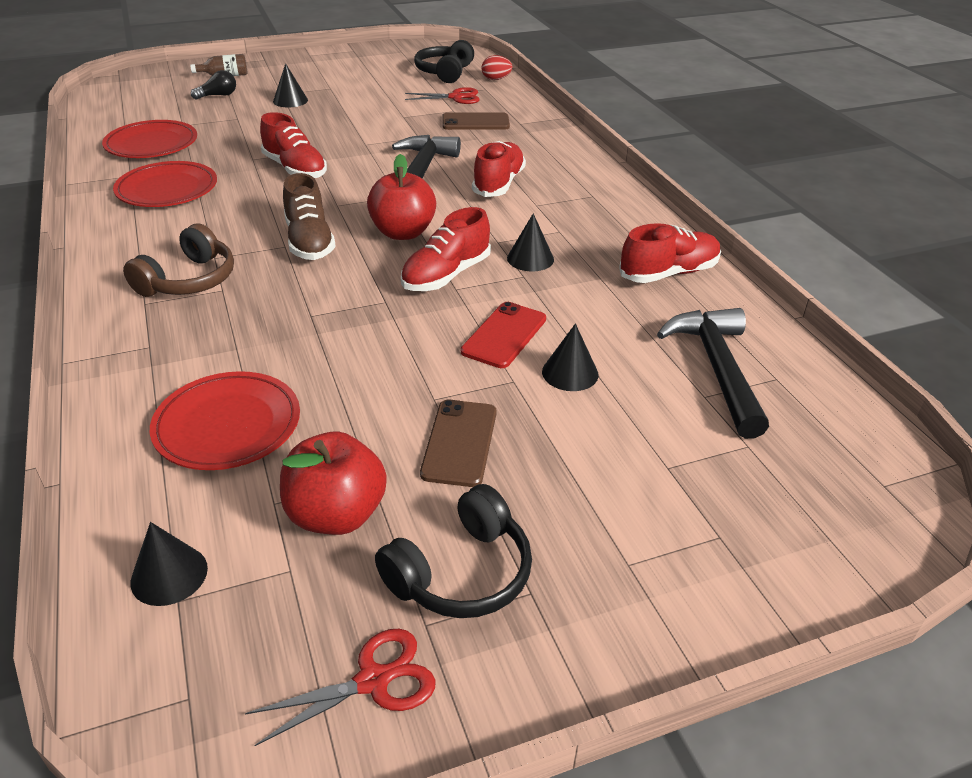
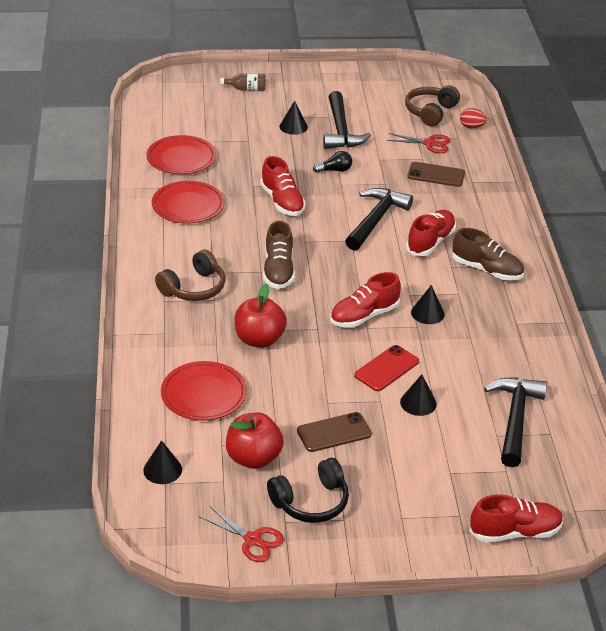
camera: 15 degrees right, 0 degrees up
(218, 95) = (237, 112): black light bulb -> black light bulb (334, 170)
(348, 97) = (340, 130): none -> black hammer
(373, 681) = (252, 540): red scissors -> red scissors turned 45 degrees clockwise
(403, 233) = (345, 274): red apple -> red apple (259, 339)
(445, 72) = (430, 112): black headphones -> brown headphones
(460, 443) = (334, 432): brown phone -> brown phone turned 45 degrees clockwise
(581, 202) = (486, 270): none -> brown shoe
(668, 273) = (521, 343): red shoe -> red shoe (515, 532)

